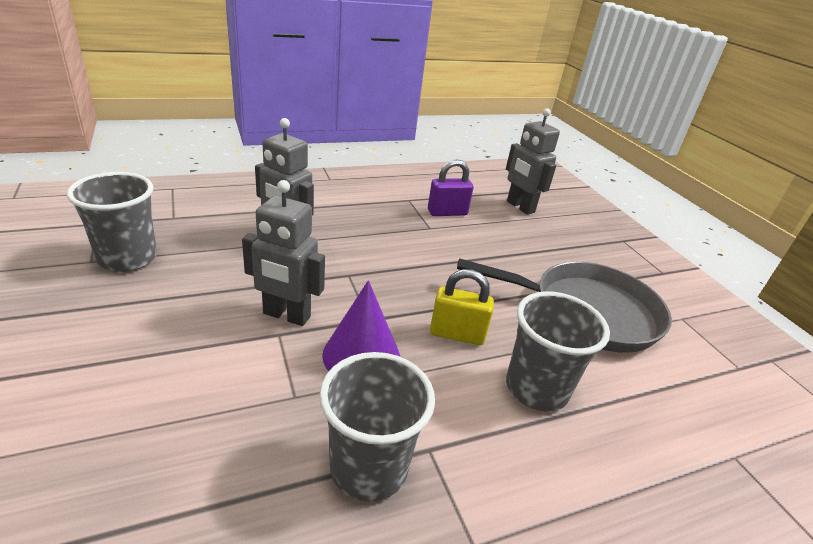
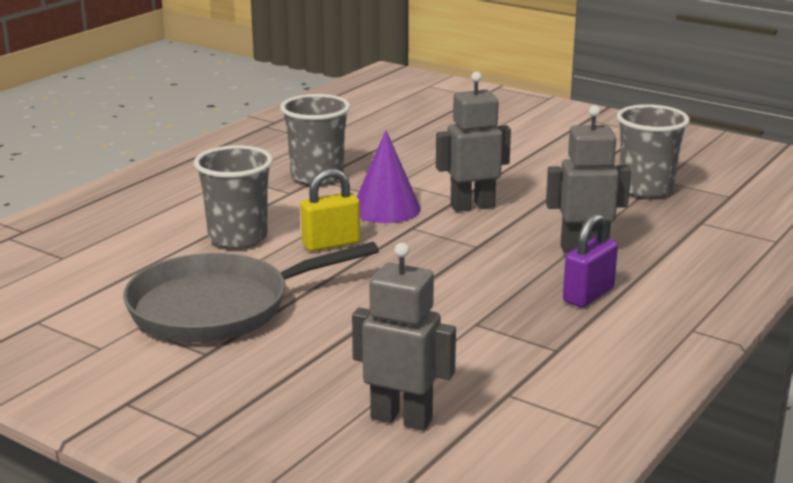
camera: 150 degrees right, 10 degrees down
(447, 212) = (485, 353): purple padlock -> purple padlock (588, 295)

